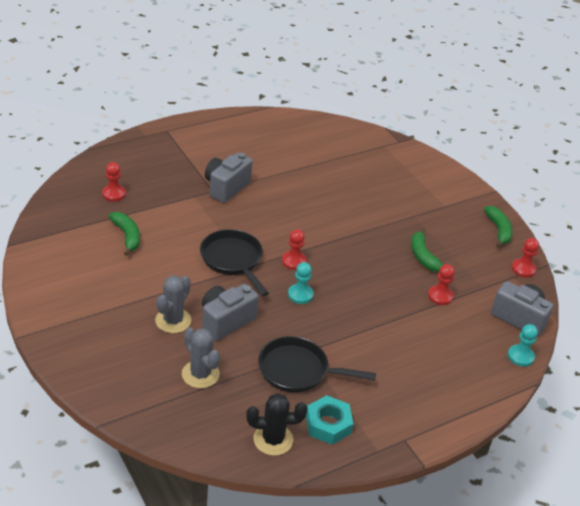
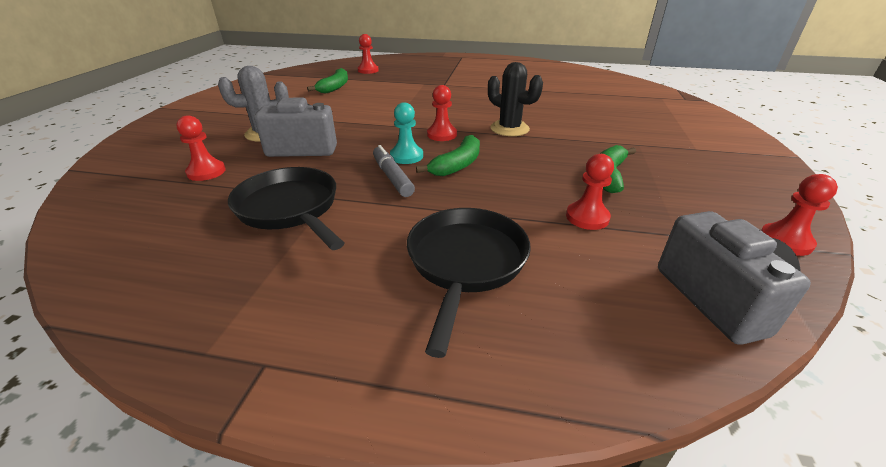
camera: 45 degrees right, 5 degrees down
(200, 374) = (206, 172): grey cactus -> red pawn
(226, 187) = (458, 85): grey camera -> none
(233, 260) = (387, 118): black pan -> black pan (465, 263)
(273, 439) = (136, 256): black cactus -> black cactus (509, 129)
(317, 317) = (392, 177): none -> grey marker
(328, 424) = (215, 277): turquoise nut -> none
(498, 230) = (770, 189): green banana -> green banana (457, 165)
(520, 356) = (664, 359): turquoise pawn -> none

